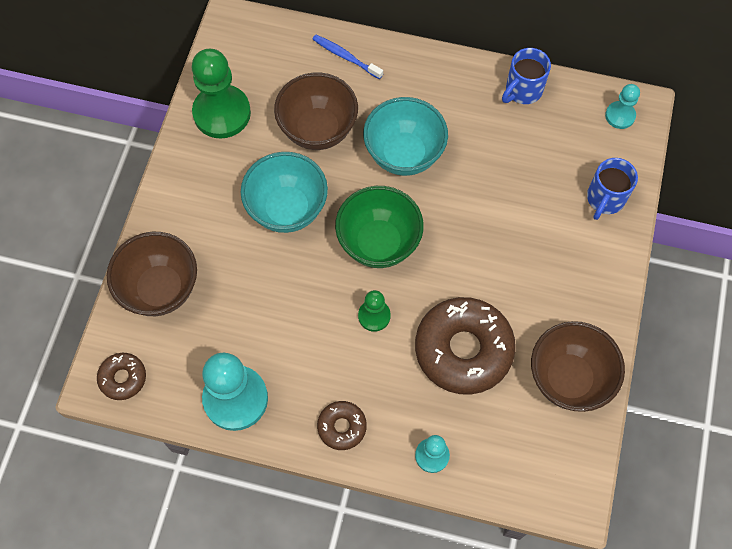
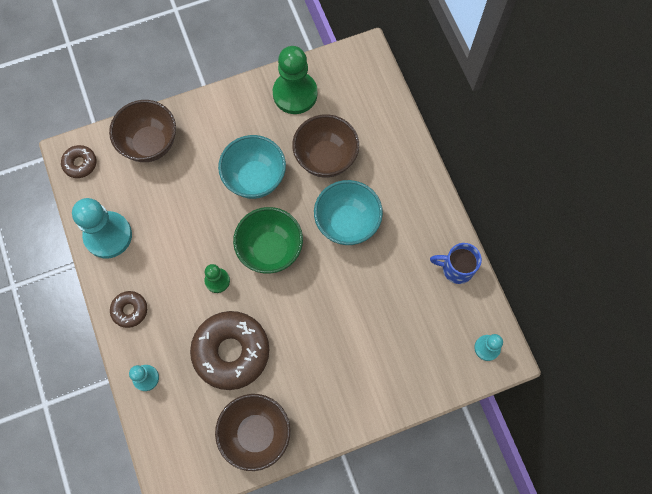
camera: 55 degrees right, 5 degrees up
(345, 57) = (394, 138): blue toothbrush -> none
(605, 199) = (410, 377): blue mug -> none

